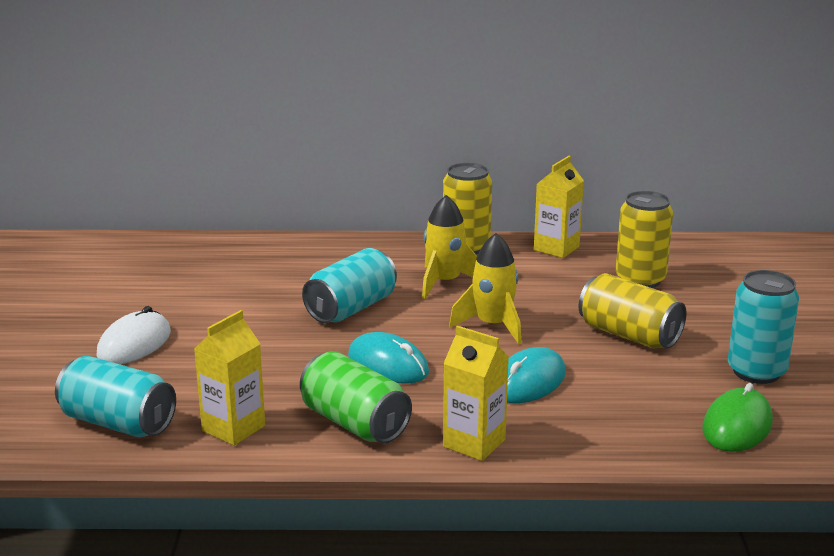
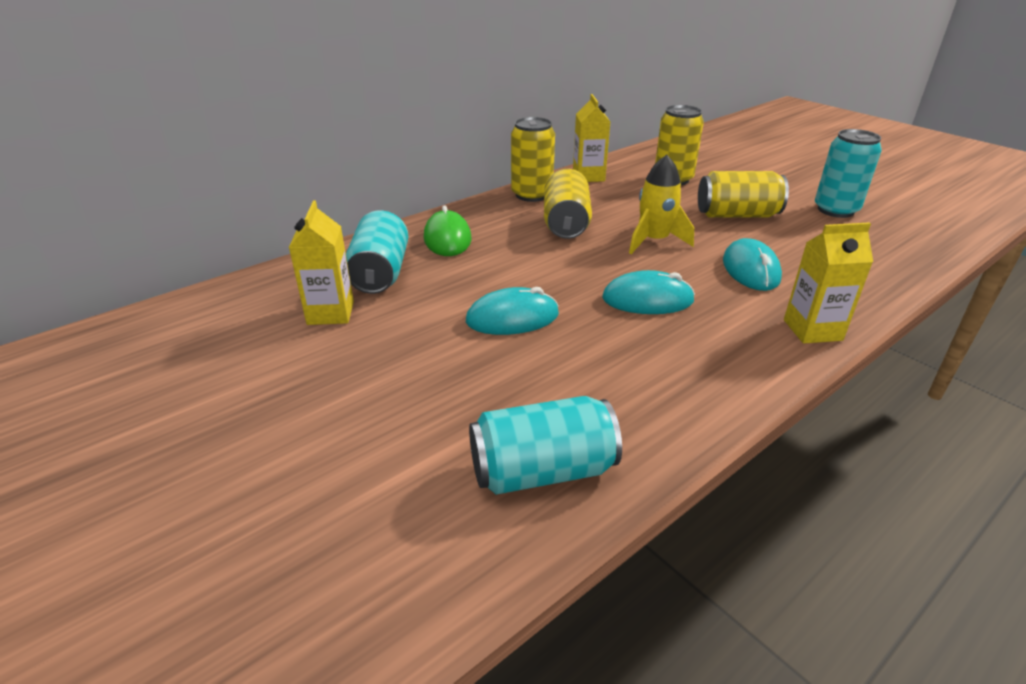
camera: 40 degrees left, 10 degrees up
(134, 344) = (413, 382): white mouse -> none
(233, 428) = (646, 414): yellow carton -> yellow carton (330, 313)
(264, 334) = (512, 318): none -> turquoise mouse
(351, 309) = (539, 268): turquoise can -> turquoise can (380, 273)
(355, 423) = (717, 357): green can -> none
(445, 282) = (566, 224): yellow rocket -> yellow can
(737, 426) = (895, 246): green mouse -> green mouse (447, 238)

